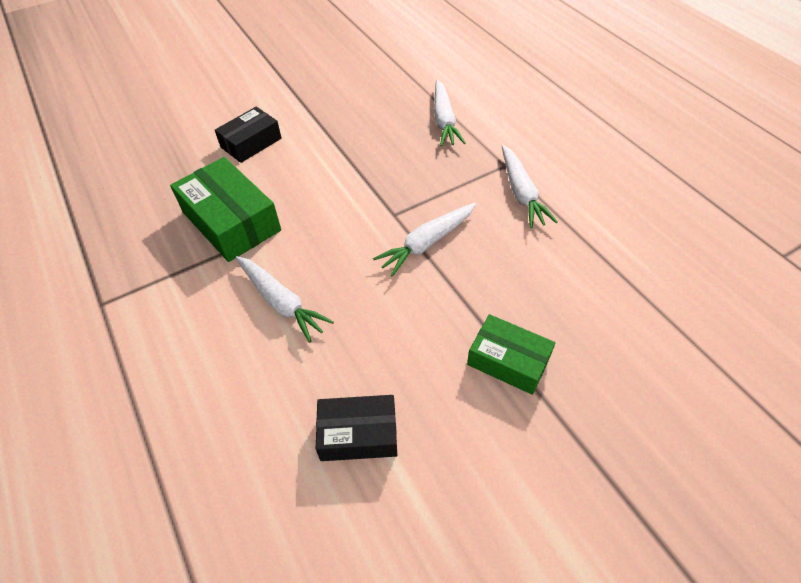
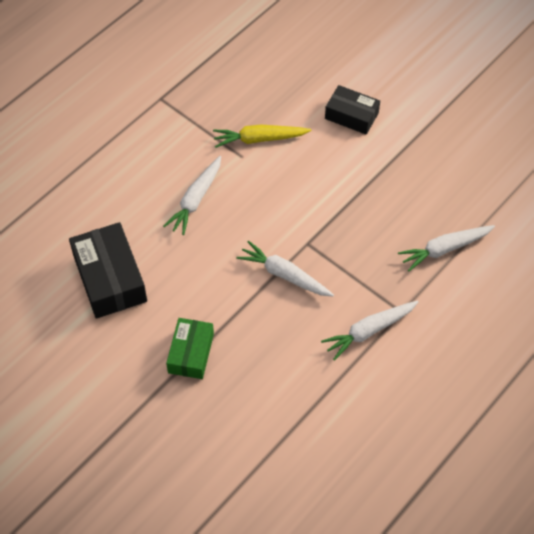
camera: 70 degrees right, 5 degrees up
(231, 221) = (259, 139): green box -> yellow carrot
(358, 434) = (110, 278): black box -> black box, size x1.57

